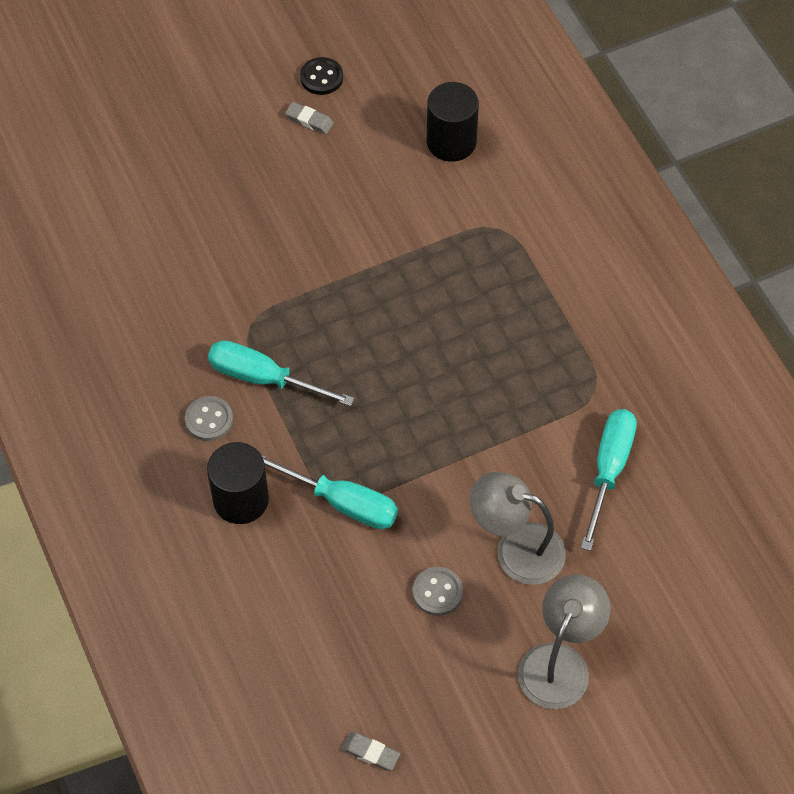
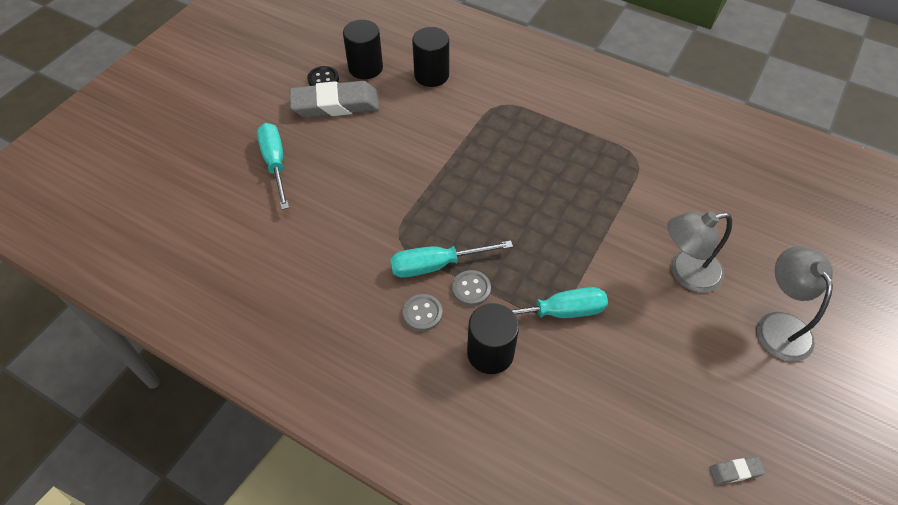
camera: 35 degrees left, 5 degrees down
(309, 120) = (335, 104): grey eraser -> grey eraser, size x2.49
(382, 88) = (365, 68): none -> black cylinder
(437, 592) = (668, 330): grey button -> grey button (471, 289)
(608, 470) = (688, 196): turquoise screwdriver -> turquoise screwdriver (275, 163)

